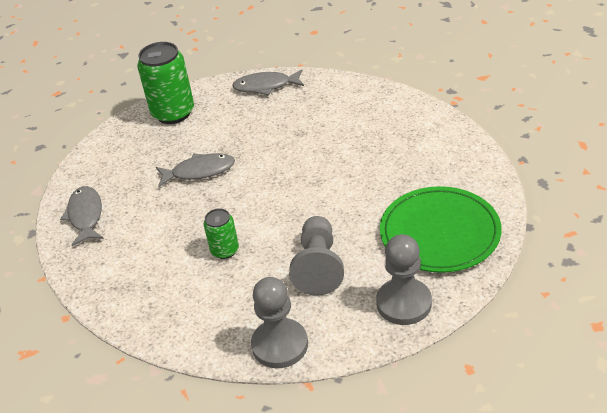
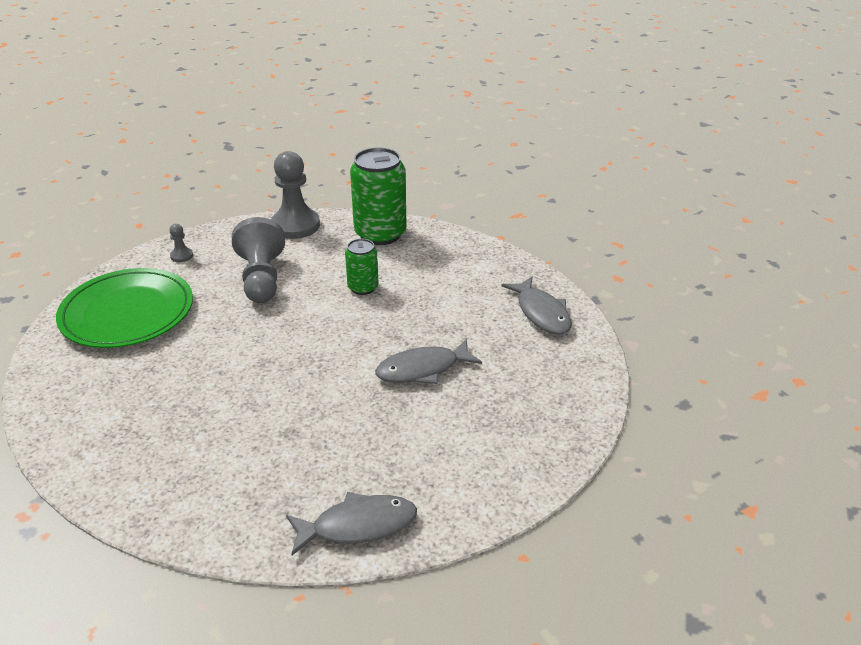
camera: 165 degrees right, 5 degrees down
(173, 113) = (504, 463): green can -> green can (380, 234)
(404, 303) = (181, 256): grey pawn -> grey pawn, size x0.43

